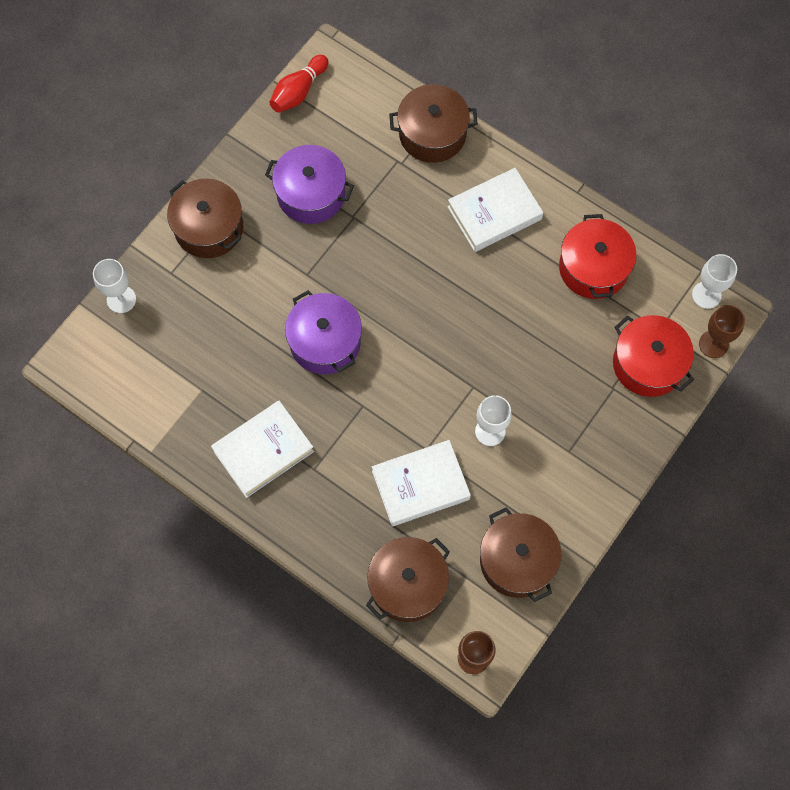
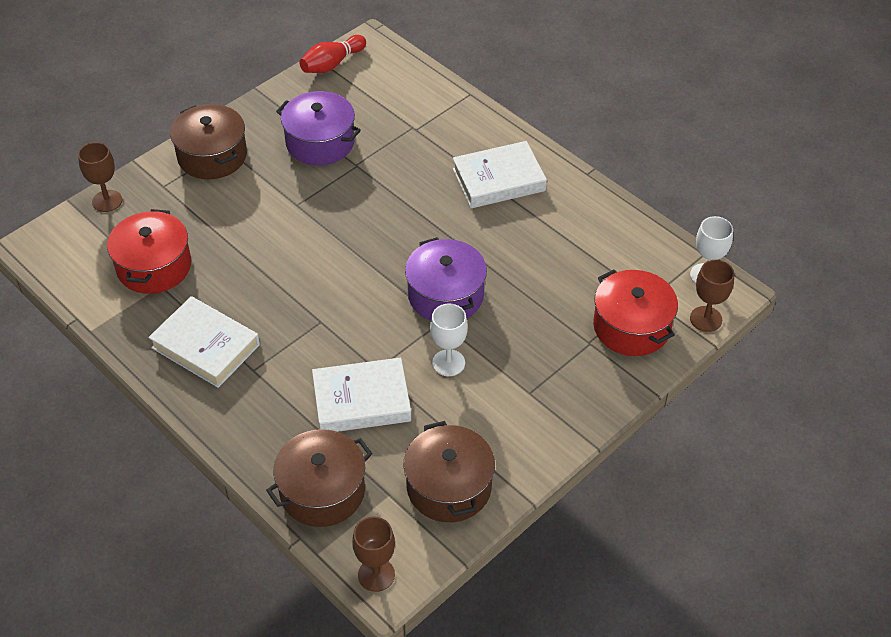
camera: 10 degrees right, 20 degrees down
(121, 299) = (107, 201): white goblet -> brown goblet
(263, 451) = (205, 346): white book -> white book turned 60 degrees clockwise
(325, 342) = (298, 262): purple pot -> purple pot (445, 295)
(432, 134) = (452, 111): brown pot -> none
(593, 268) = (590, 237): red pot -> red pot (154, 266)

